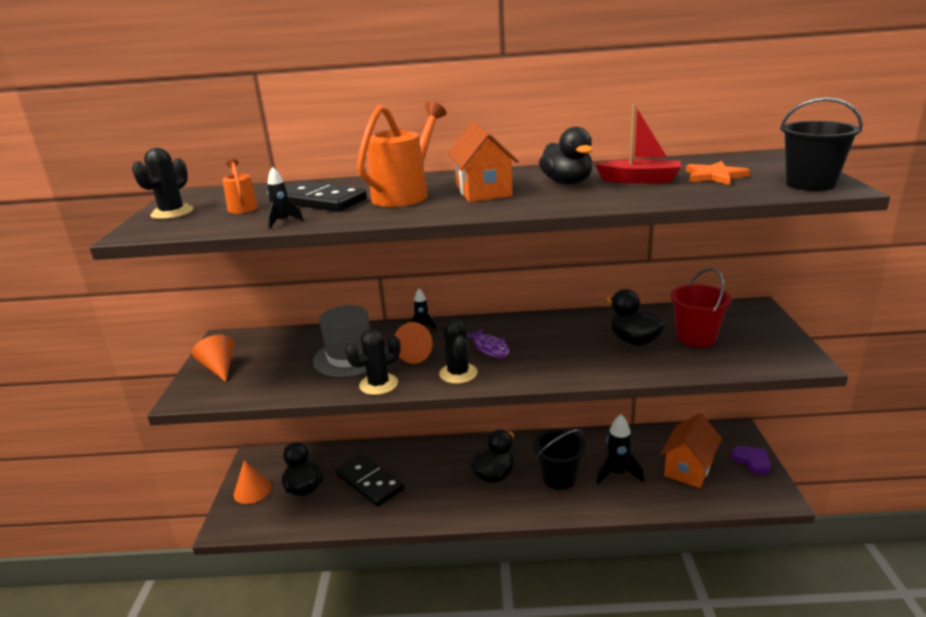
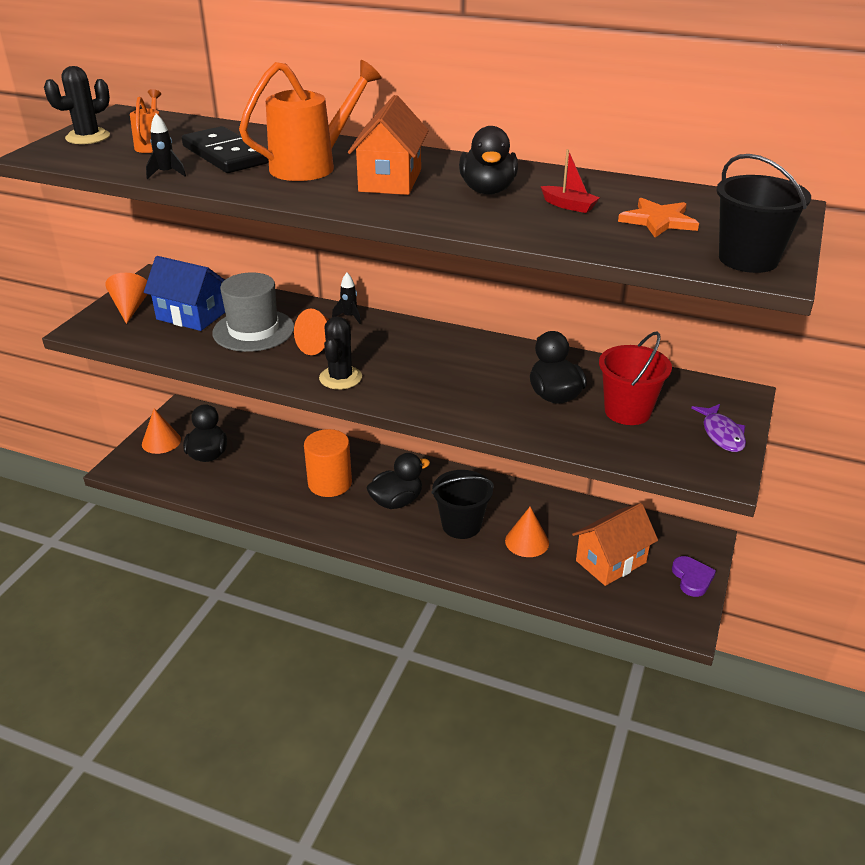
camera: 20 degrees right, 10 degrees up
(283, 360) = (191, 316): none -> blue house
(369, 482) = (271, 468): black domino -> none
(378, 384) = (257, 367): black cactus -> none
(429, 478) = (330, 483): none -> orange cylinder
(490, 348) = (395, 360): purple fish -> purple fish (721, 434)
(617, 473) = (527, 541): black rocket -> orange cone
(640, 180) = (569, 206): red boat -> red boat, size x0.62

